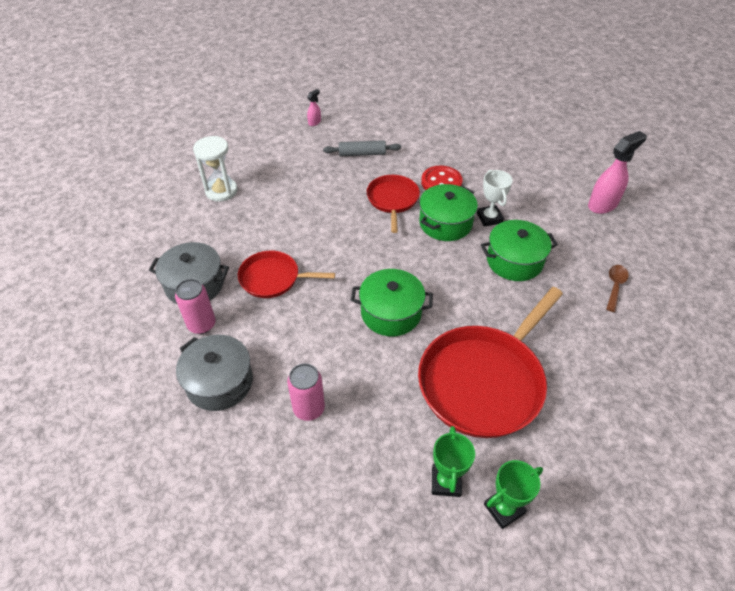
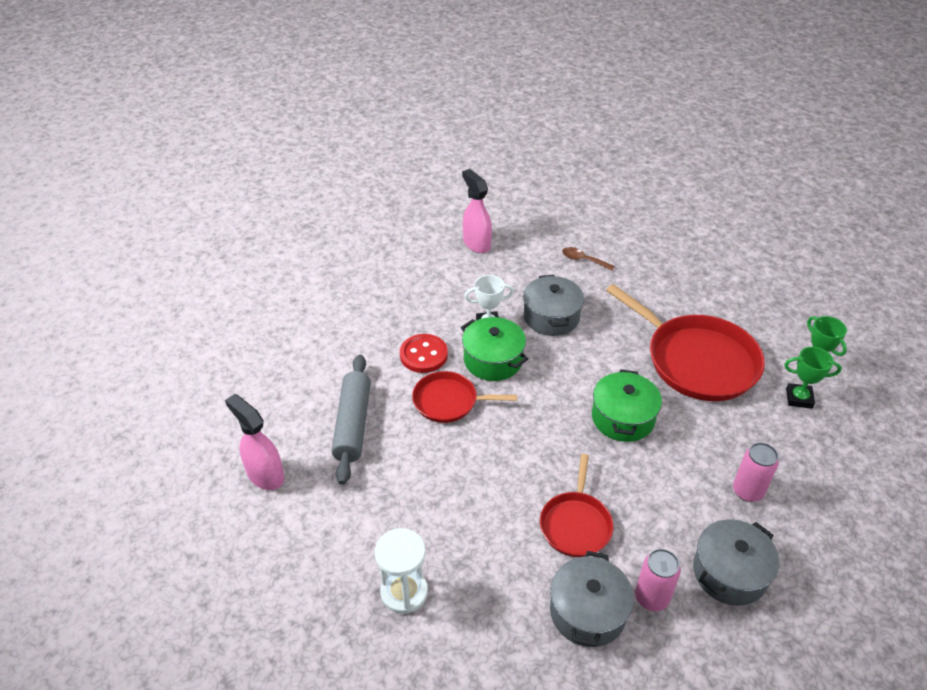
camera: 85 degrees left, 5 degrees down
(314, 122) = (265, 474): pink spray bottle -> pink spray bottle, size x2.05
(362, 154) = (353, 424): grey rolling pin -> grey rolling pin, size x1.55
(514, 261) = (551, 317): green pot -> grey pot

